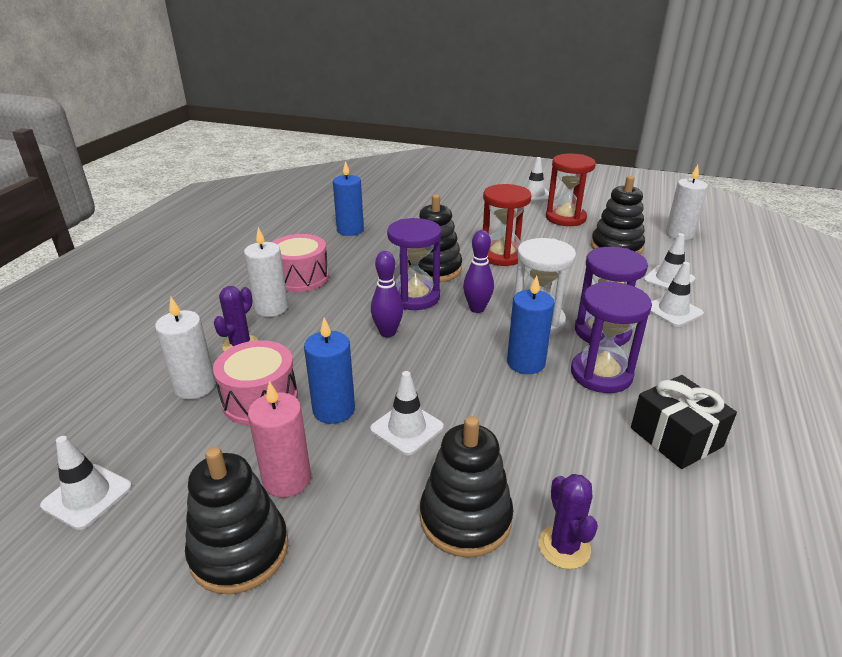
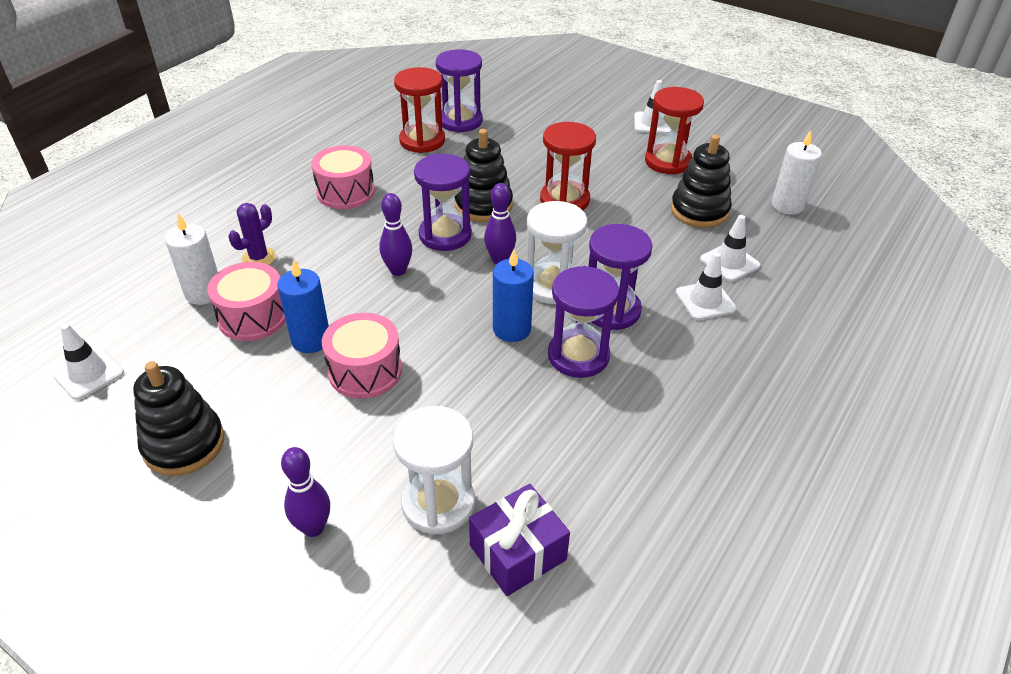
camera: 15 degrees right, 10 degrees up
(271, 308) = (302, 223): white candle -> none
(287, 479) = (244, 394): pink candle -> none
(350, 230) = (422, 141): blue candle -> red hourglass
(375, 212) = (460, 121): none -> purple hourglass
(407, 428) = (365, 371): white traffic cone -> pink drum
(443, 612) = (313, 527): none -> purple bowling pin
(465, 518) = (371, 461): black stacking toy -> none
(564, 547) = (438, 503): purple cactus -> white hourglass
(676, 437) = (606, 433): black gift -> none
(680, 579) = (517, 552): none -> purple gift

